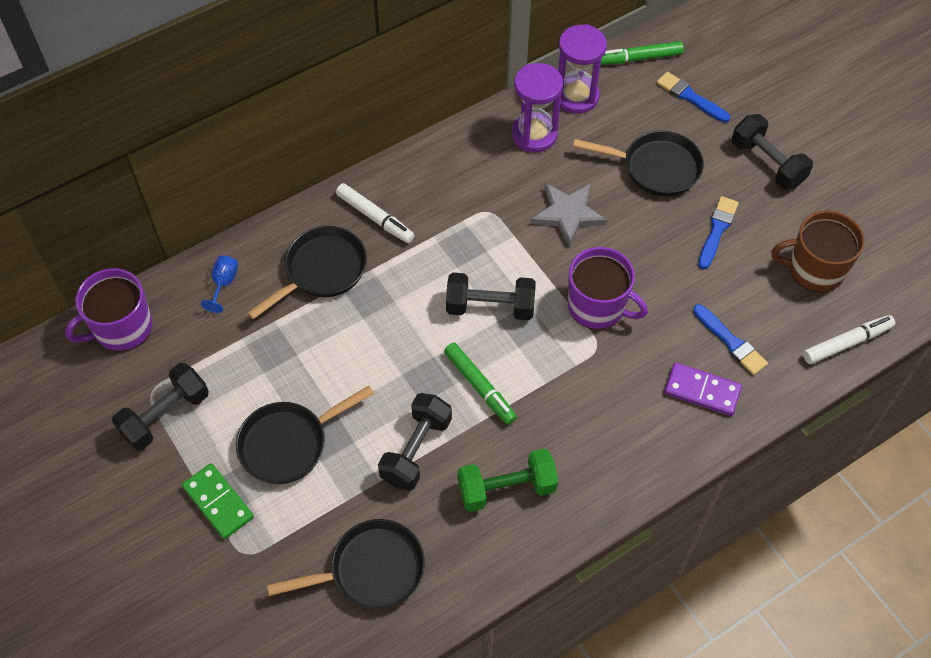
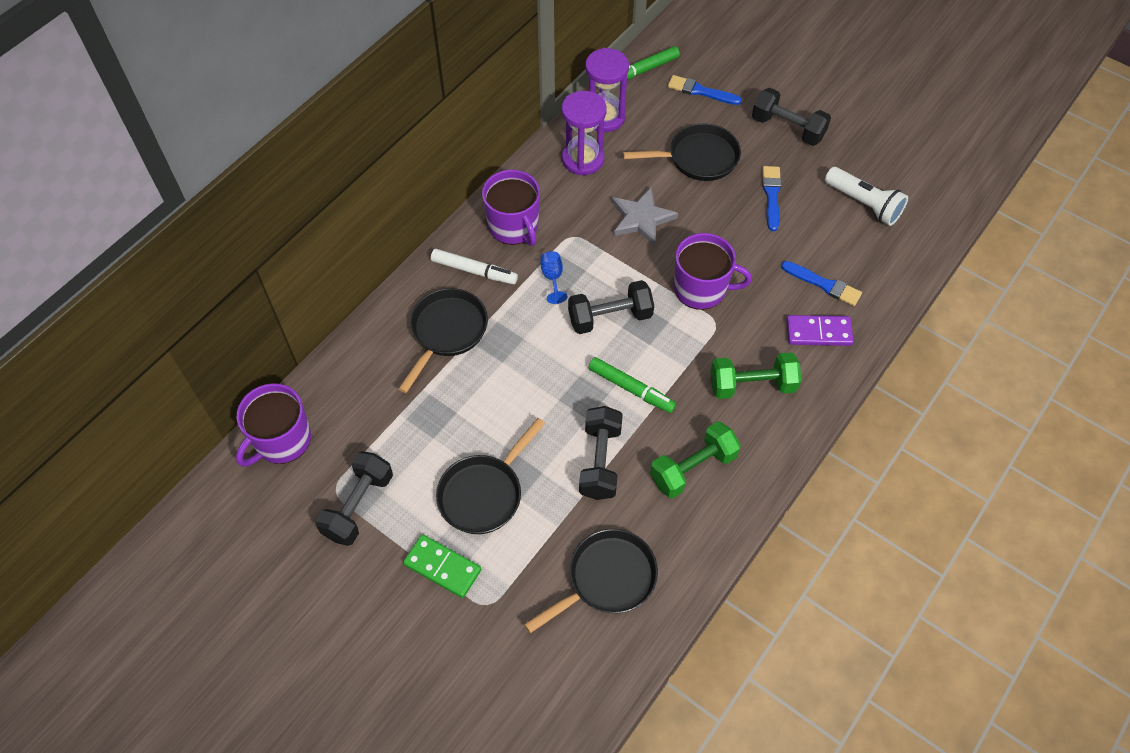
camera: 20 degrees left, 0 degrees up
(224, 284) = (361, 371): blue goblet -> blue goblet (552, 278)
(434, 184) = (514, 226): none -> purple mug
(606, 423) = (752, 385): none -> green dumbbell
(814, 269) = (864, 204): brown mug -> white flashlight
(847, 343) = (916, 256): white marker -> none

